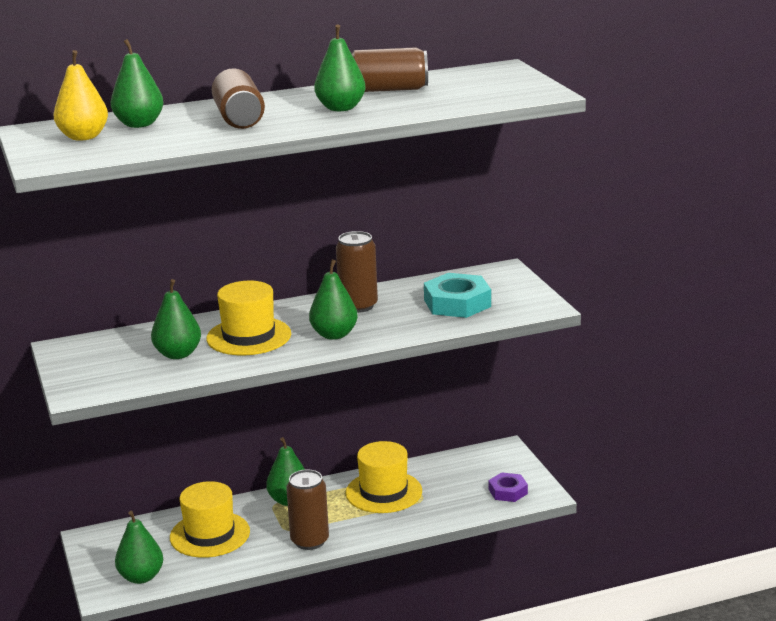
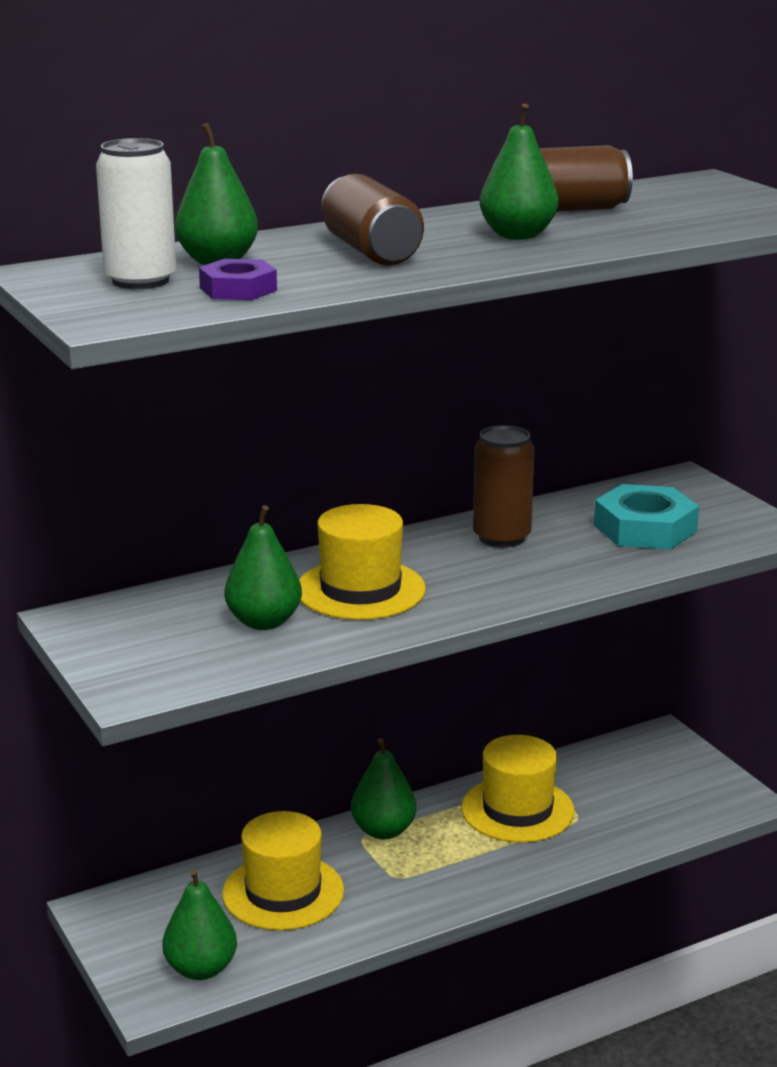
camera: 10 degrees left, 0 degrees up
(83, 137) = (140, 281): yellow pear -> white can
(310, 541) = (438, 893): brown can -> none
(334, 335) = (490, 582): green pear -> none
(508, 491) = (695, 798): purple nut -> purple nut (238, 289)

